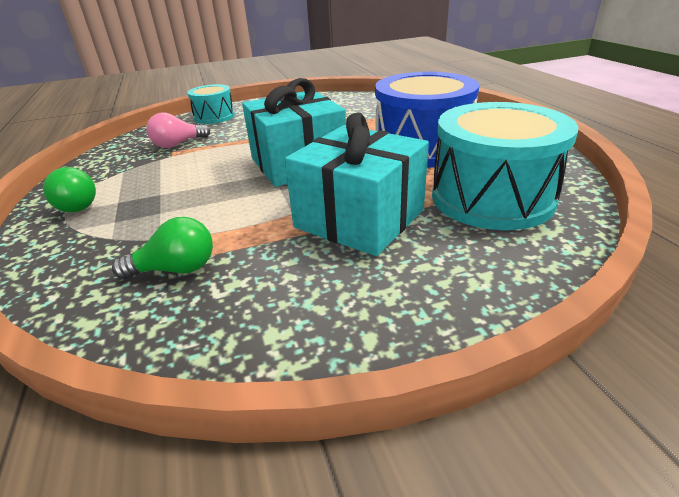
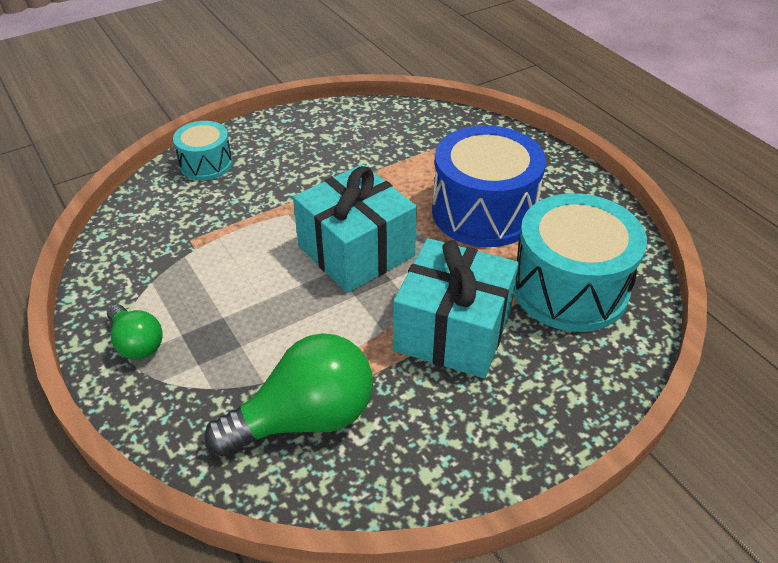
camera: 15 degrees left, 10 degrees up
(176, 269) = (305, 419): green light bulb -> green light bulb, size x1.81
(178, 144) = (190, 226): pink light bulb -> none

